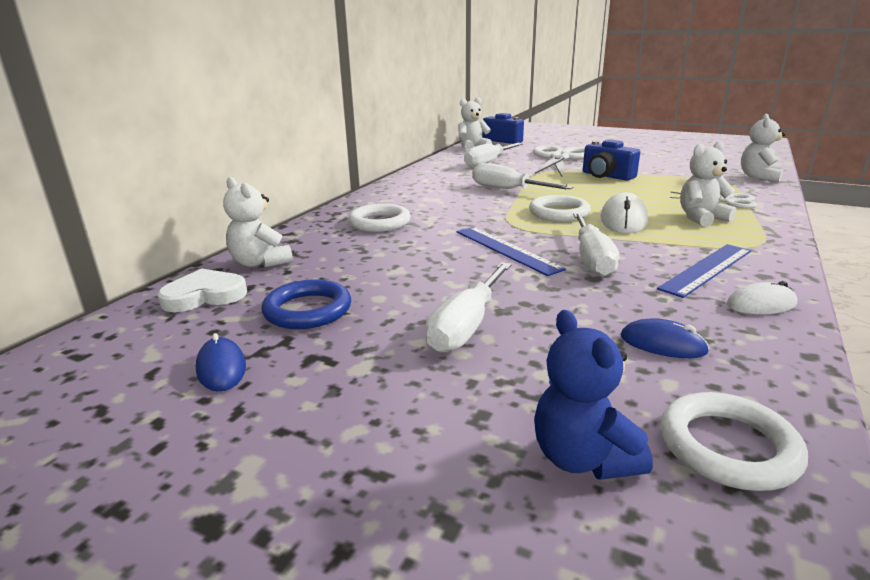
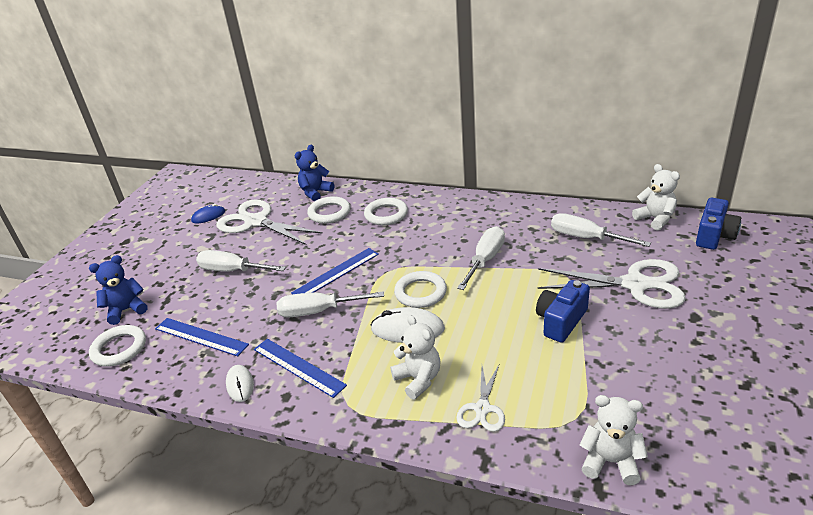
camera: 85 degrees right, 10 degrees up
(204, 296) = (275, 191): white heart -> none
(260, 263) = (315, 192): white teddy bear -> blue teddy bear
(307, 310) = (256, 222): blue ring -> white scissors
(340, 253) = (329, 213): none -> white ring
(662, 344) = (201, 336): blue mouse -> blue ruler

